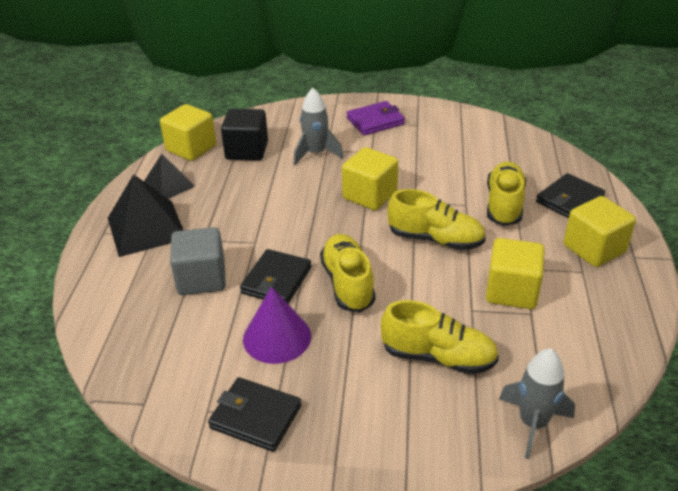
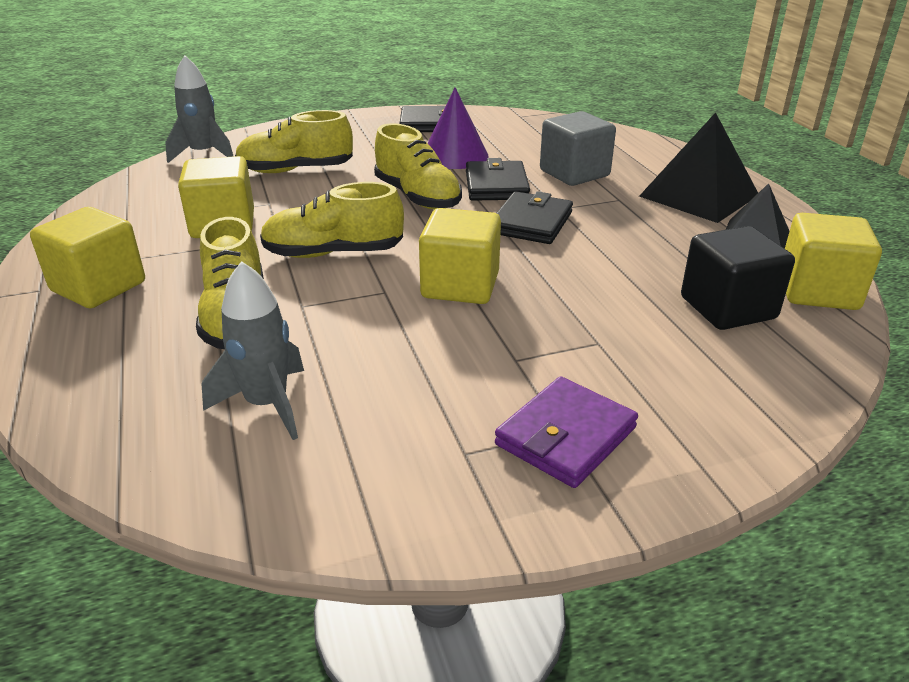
camera: 155 degrees right, 5 degrees down
(316, 154) = (609, 330): grey rocket -> grey rocket (267, 404)
(569, 200) = (116, 350): black wallet -> black wallet (531, 223)

